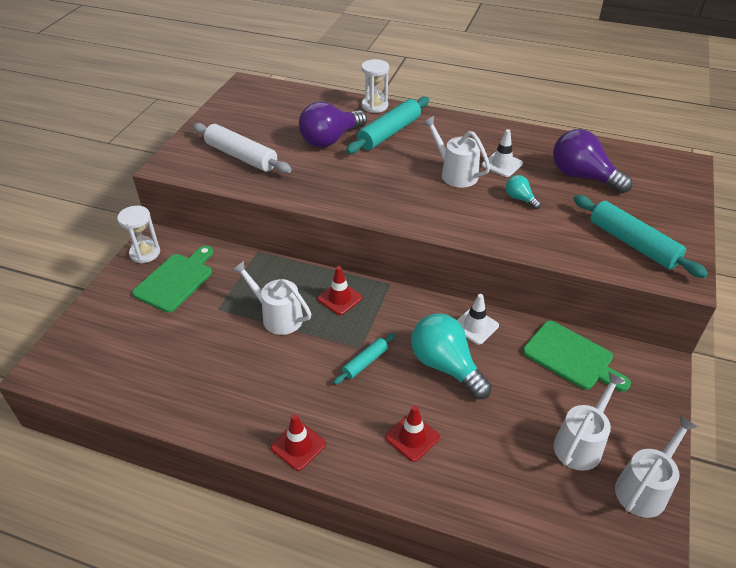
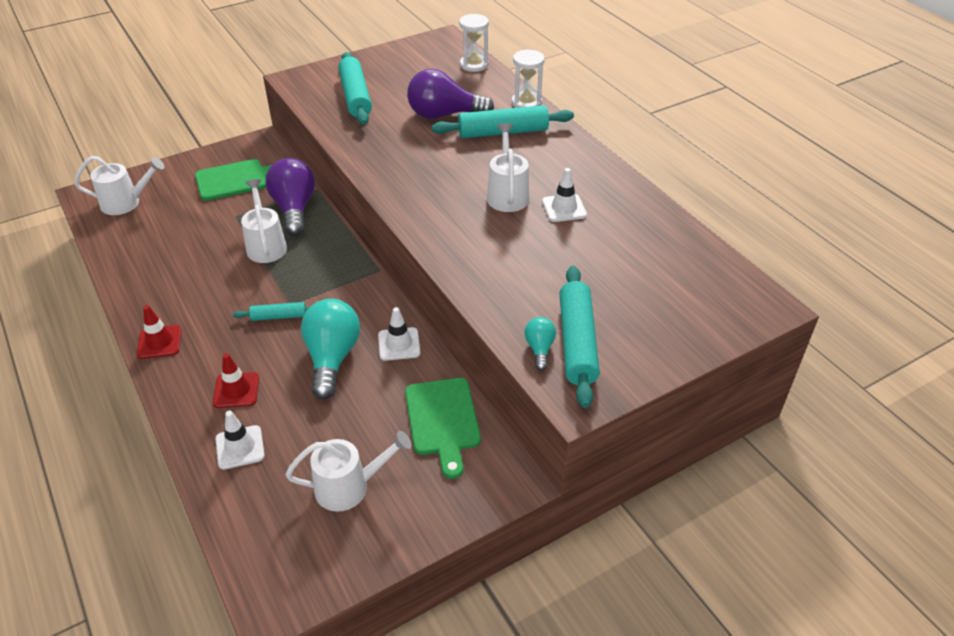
camera: 40 degrees right, 0 degrees up
(145, 253) = (241, 148): white hourglass -> white hourglass (474, 65)
(241, 156) = (355, 96): white rolling pin -> turquoise rolling pin
(339, 298) = (326, 258): red traffic cone -> none
(475, 475) = (240, 447): none -> white traffic cone
(520, 199) = (532, 246): turquoise light bulb -> turquoise light bulb (539, 349)
(582, 176) = (627, 259): purple light bulb -> purple light bulb (294, 209)
(644, 488) = (349, 556): white watering can -> white watering can (126, 203)

